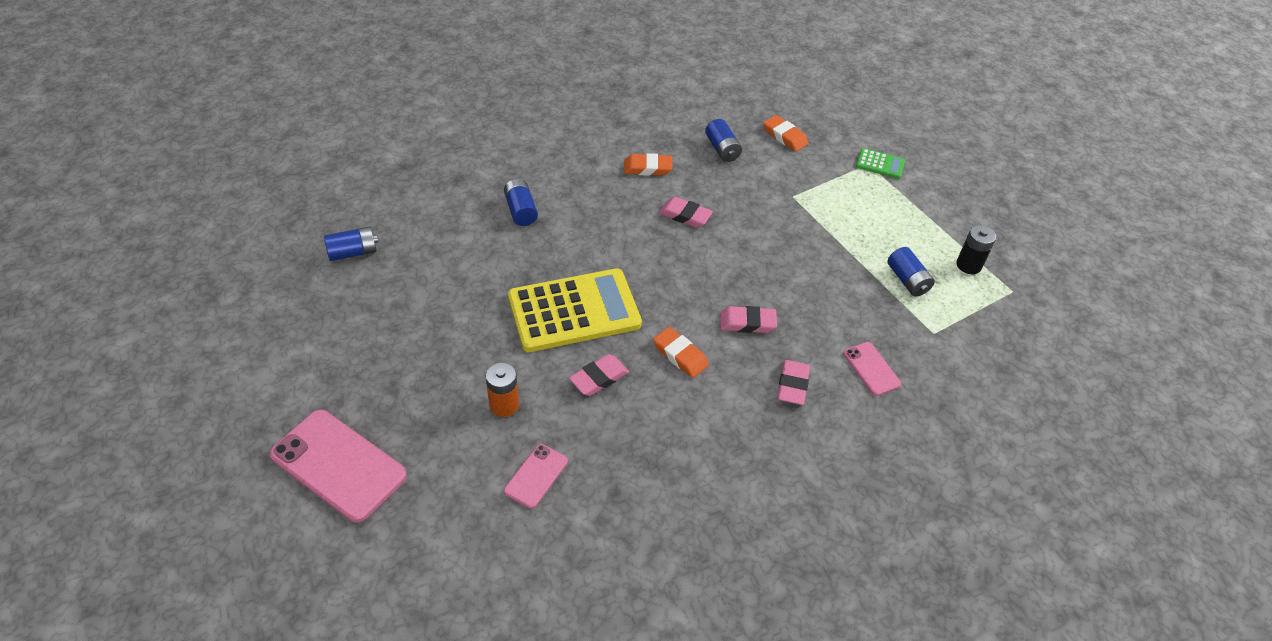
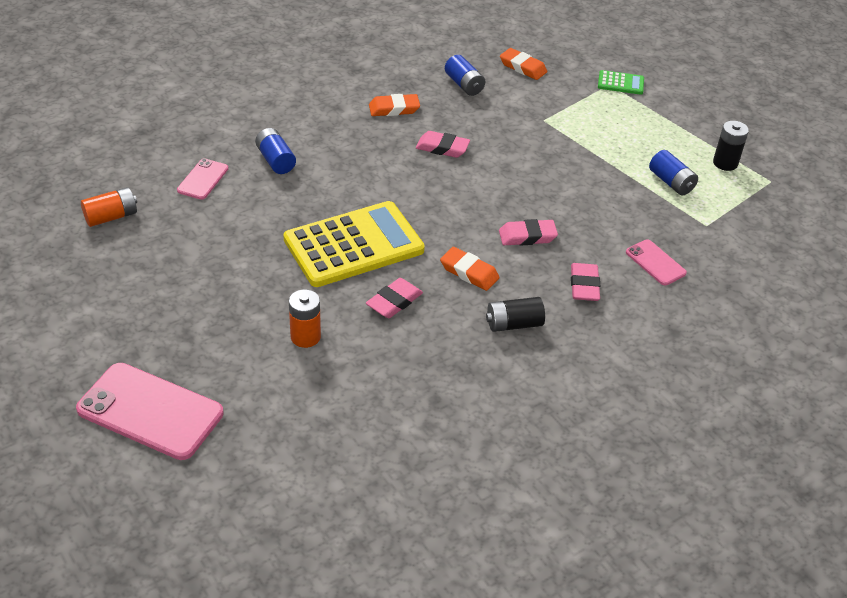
camera: 10 degrees left, 5 degrees down
(353, 252) = (111, 217): blue battery -> orange battery
(536, 476) = (354, 395): pink phone -> pink phone (203, 179)
(711, 419) = (513, 324): none -> black battery

